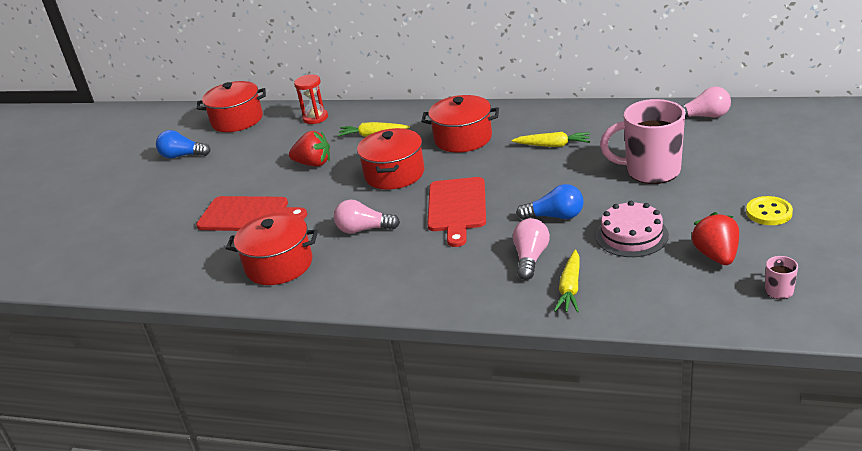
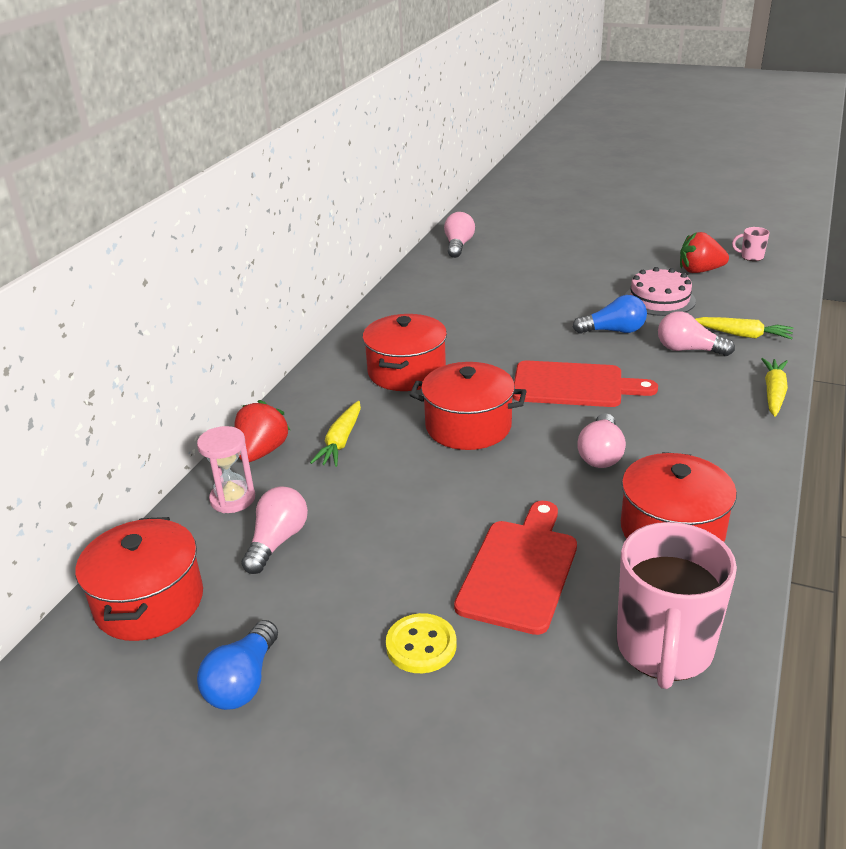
camera: 85 degrees left, 0 degrees up
(278, 139) = (277, 541): none -> pink light bulb
(313, 164) = (393, 500): red strawberry -> red strawberry (262, 452)
(315, 118) = (232, 499): red hourglass -> pink hourglass
(553, 145) = (464, 319): yellow carrot -> yellow carrot (773, 393)
(555, 216) = (613, 331): blue light bulb -> blue light bulb turned 75 degrees clockwise
(650, 171) = (548, 279): pink mug -> pink mug (664, 649)
(769, 212) = (639, 245): yellow button -> yellow button (421, 645)

